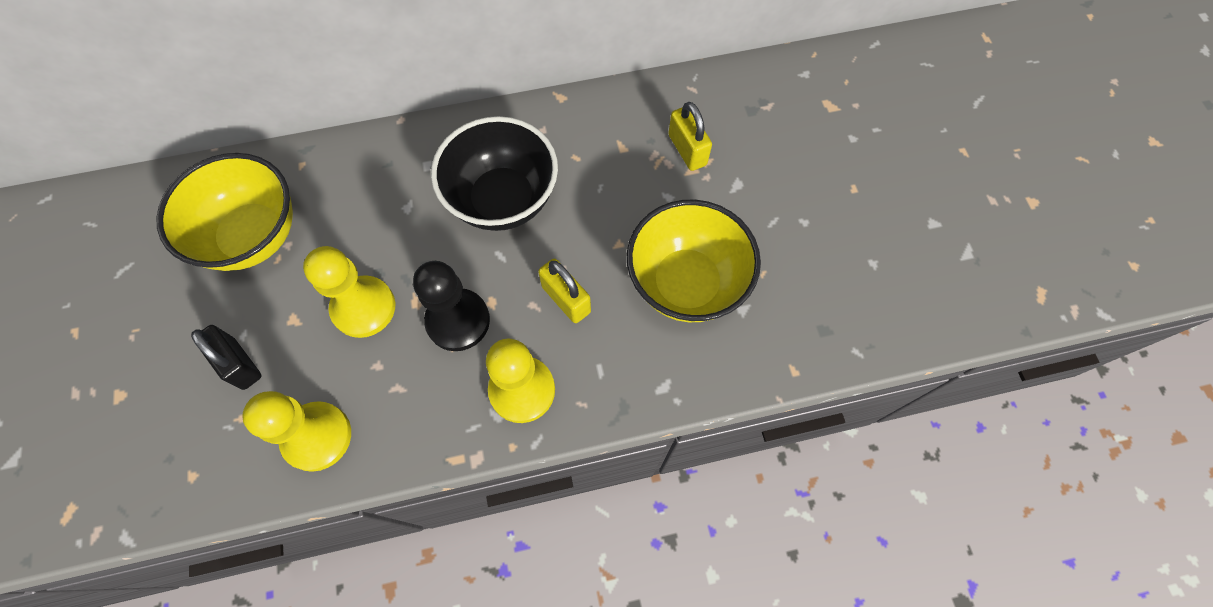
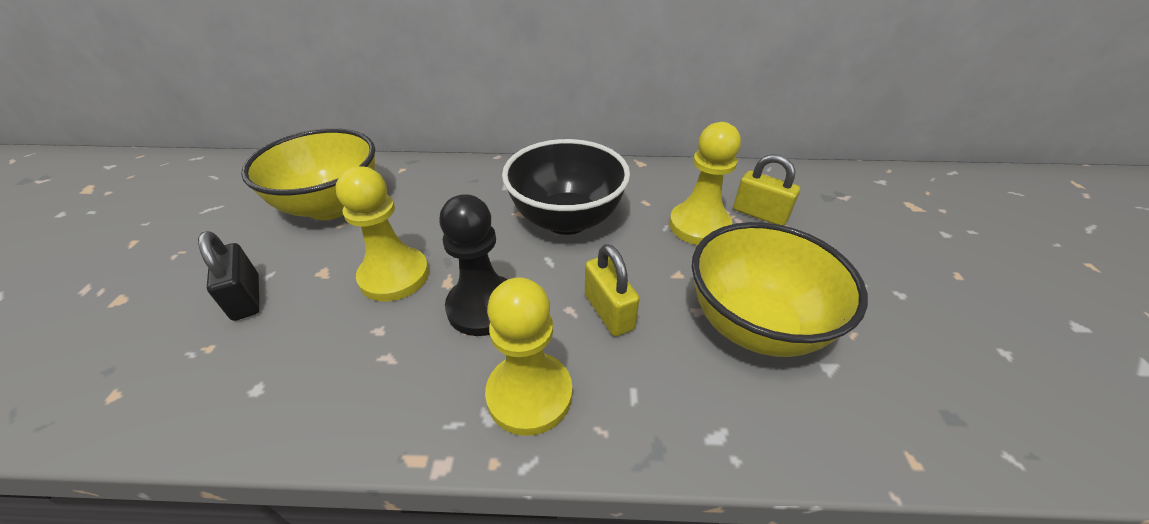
camera: 15 degrees right, 25 degrees down
(317, 437) = (271, 387): yellow pawn -> yellow pawn (699, 226)
(687, 150) = (759, 214): yellow padlock -> yellow padlock turned 45 degrees counterclockwise

